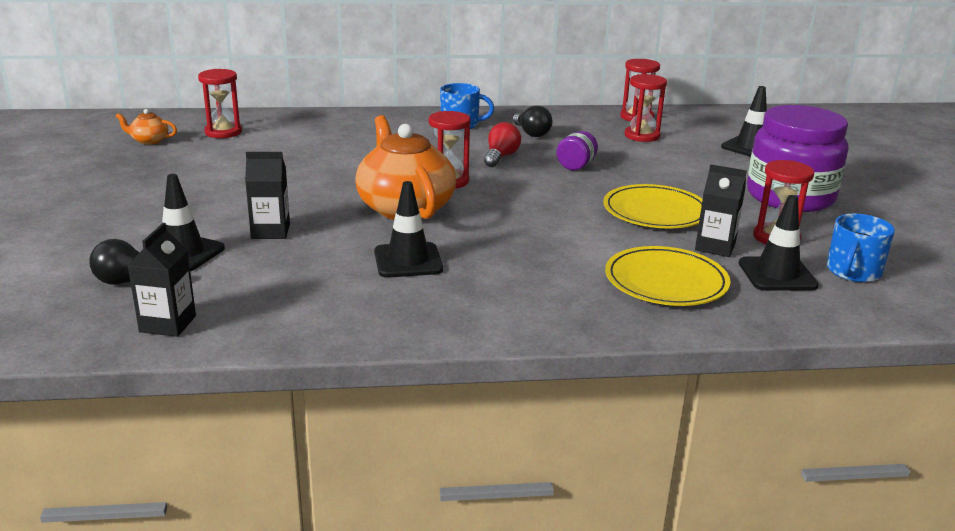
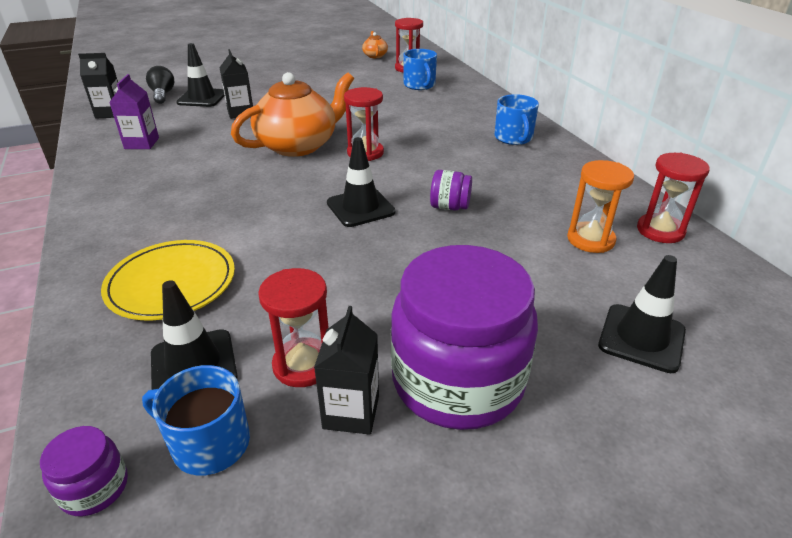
camera: 75 degrees right, 10 degrees up
(287, 135) = (419, 85): none -> blue mug
(319, 297) = (142, 143): none -> purple carton
(408, 261) = (201, 161): black traffic cone -> black traffic cone (360, 207)
(501, 157) = (442, 166): red light bulb -> none
(531, 133) = (525, 173): black light bulb -> none
(642, 136) = (590, 240): red hourglass -> orange hourglass
(655, 211) = (347, 266): yellow plate -> none
(715, 247) = (262, 313): black carton -> black carton (351, 412)
(897, 309) = (94, 488): none -> purple jar

